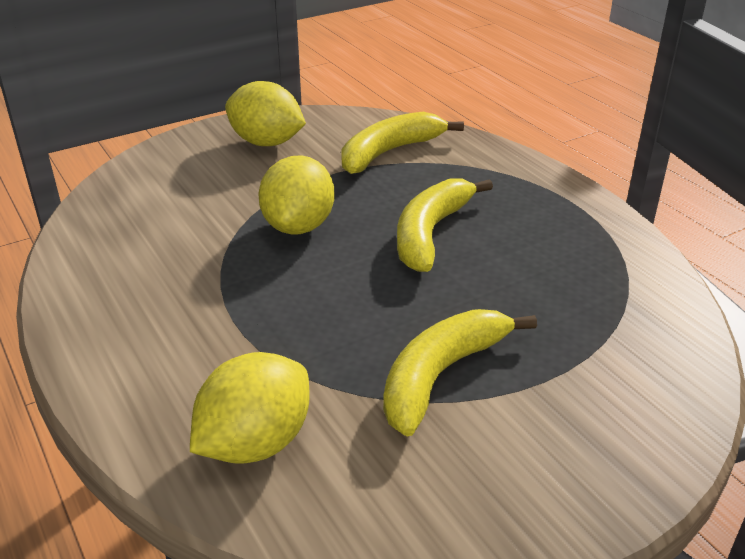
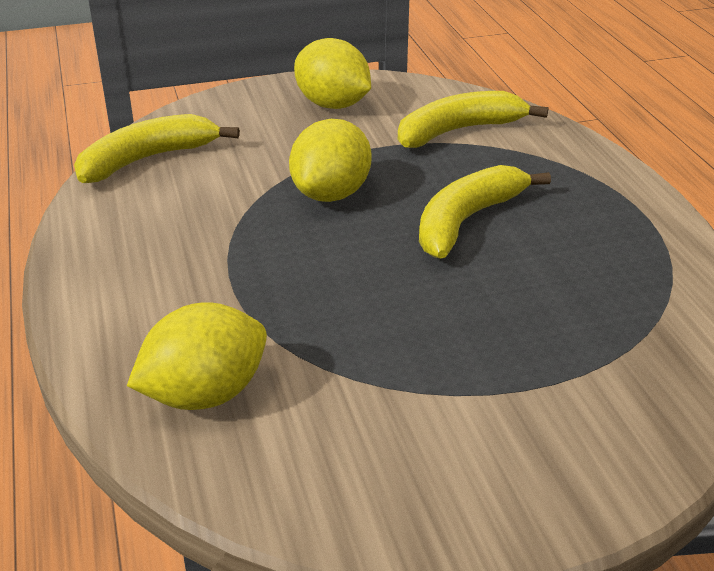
camera: 15 degrees right, 0 degrees up
(440, 375) = (415, 364): yellow banana -> yellow banana (147, 159)

